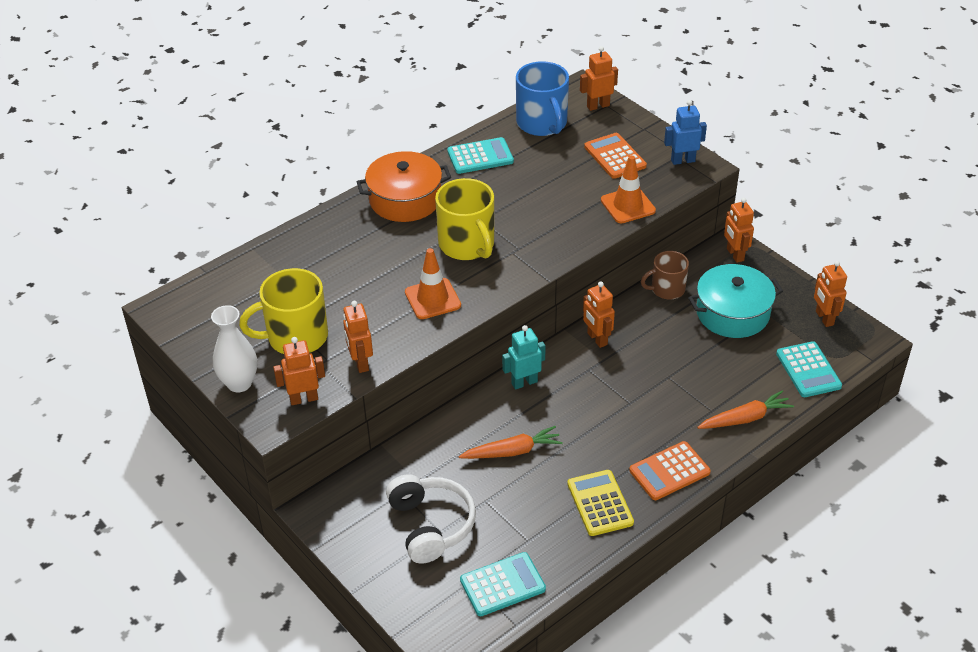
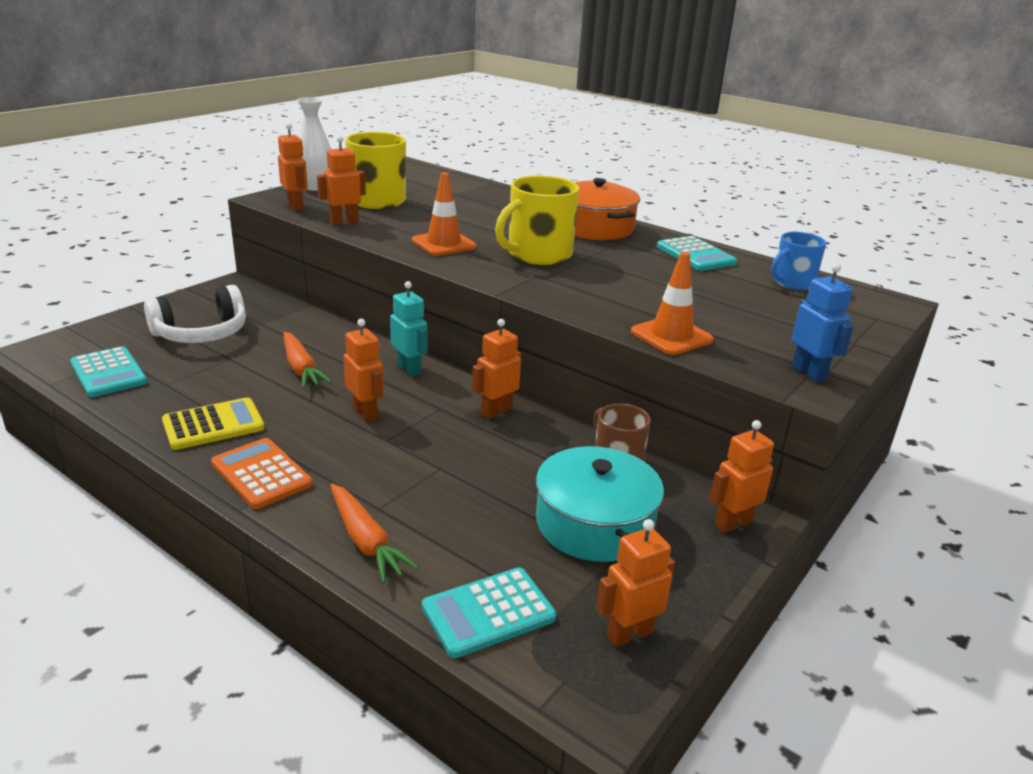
camera: 75 degrees right, 15 degrees down
(542, 123) = (792, 282): blue mug -> blue mug, size x0.63
(598, 106) = (868, 313): orange robot -> orange robot (365, 413)
(614, 156) = (769, 325): orange calculator -> none

